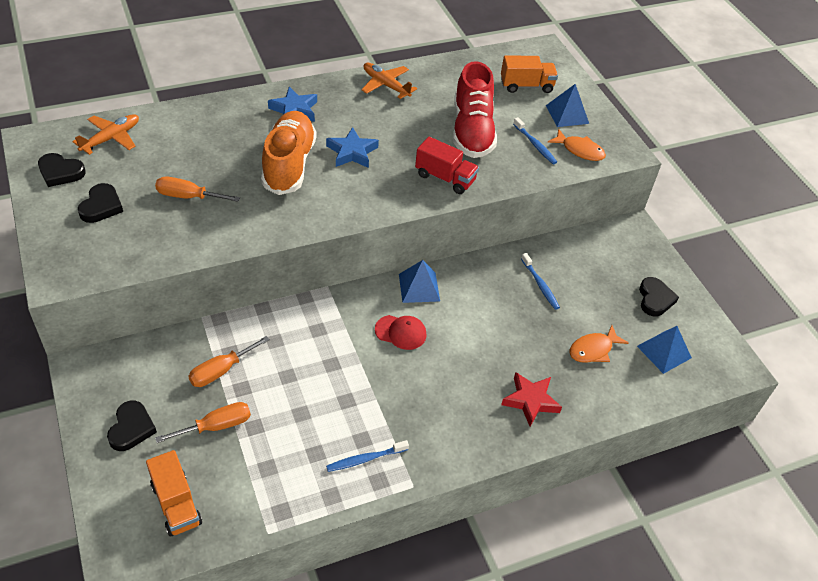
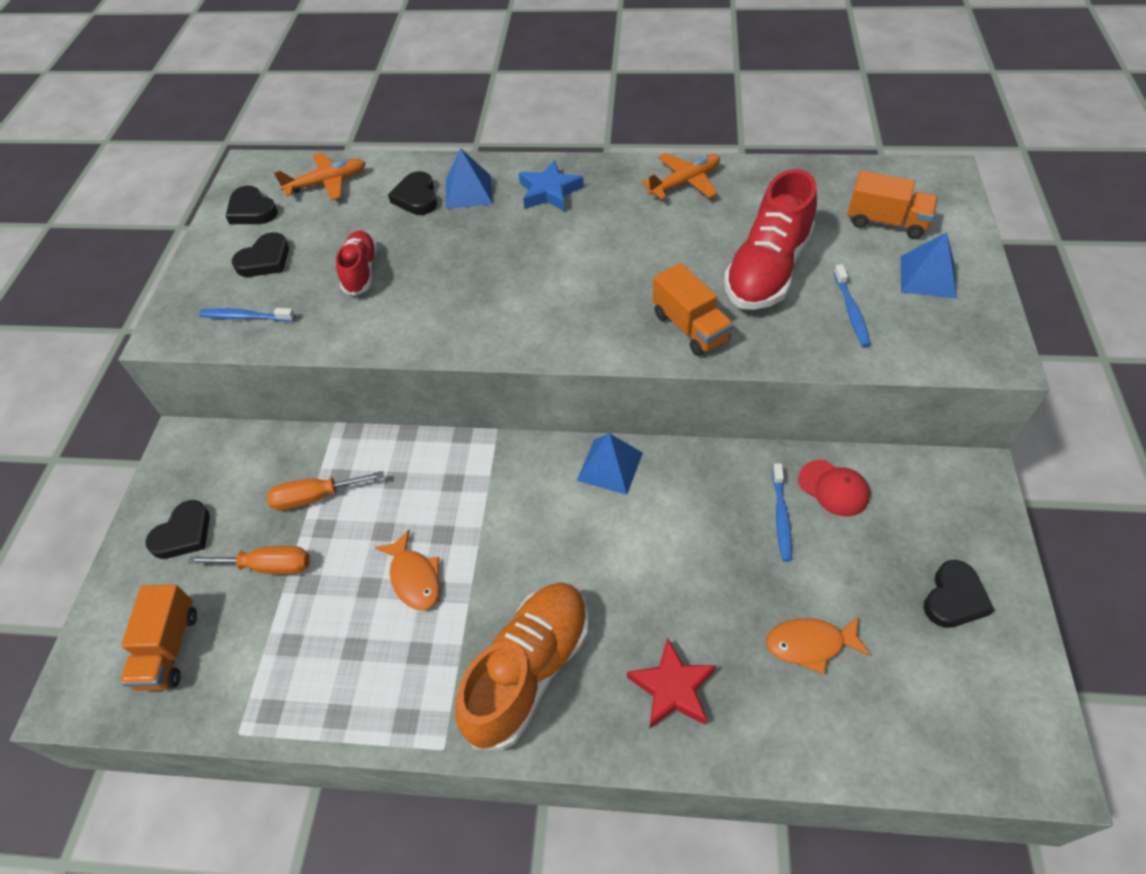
camera: 35 degrees right, 5 degrees up
(188, 196) = (361, 271): orange screwdriver -> red shoe
(194, 134) = (416, 197): none -> black heart
(289, 164) = (500, 259): orange shoe -> orange shoe (529, 671)
(352, 152) = (587, 262): blue star -> none
(365, 459) = (407, 682): blue toothbrush -> blue toothbrush (245, 317)
(386, 85) = (685, 183): orange plane -> orange plane turned 75 degrees clockwise
(401, 332) = (551, 521): red cap -> red cap (833, 488)
(445, 178) = (690, 327): red truck -> orange truck
(580, 150) = (918, 336): orange fish -> orange fish (414, 577)
(664, 352) = (925, 690): blue pyramid -> blue pyramid (468, 191)

